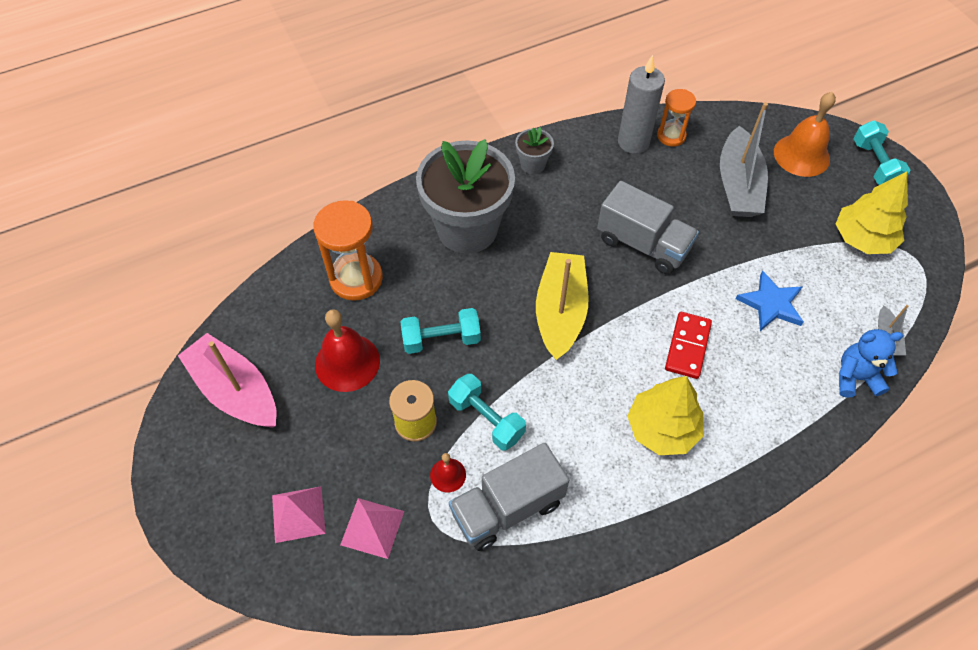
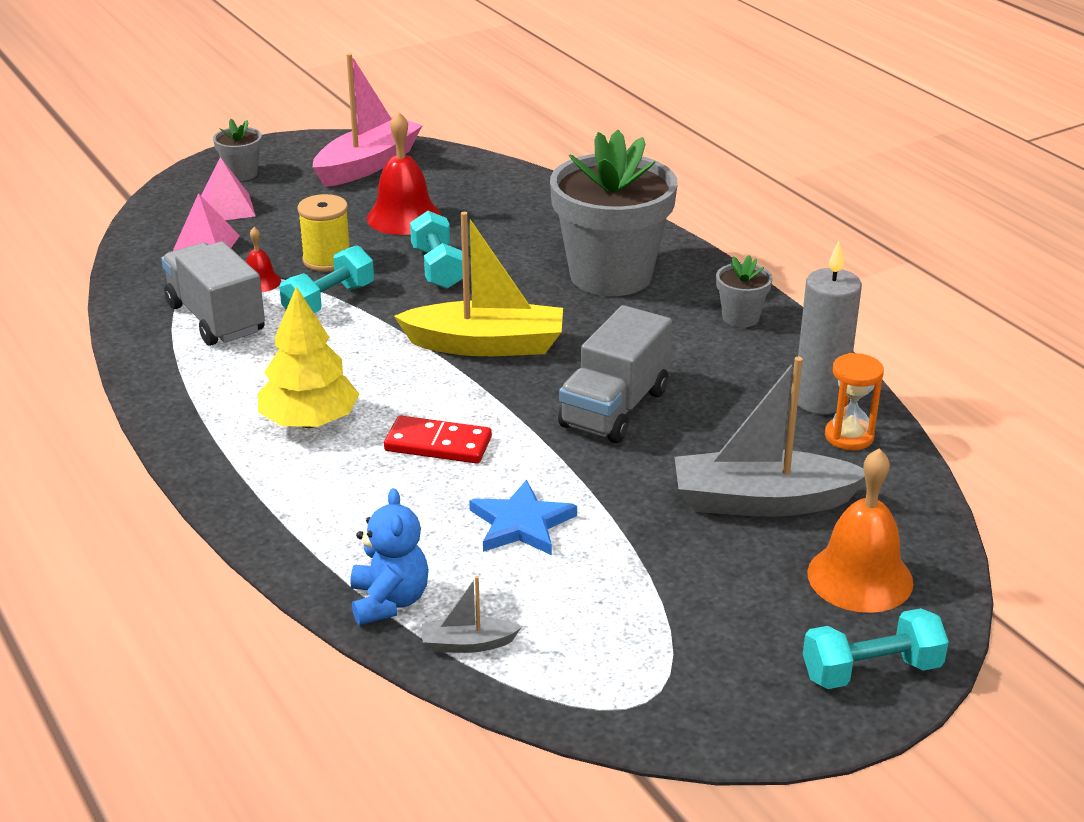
camera: 85 degrees right, 25 degrees down
(225, 505) = (241, 174): none -> grey flower pot
(356, 278) = (519, 212): orange hourglass -> none
(862, 239) = (678, 636): yellow tree -> none

